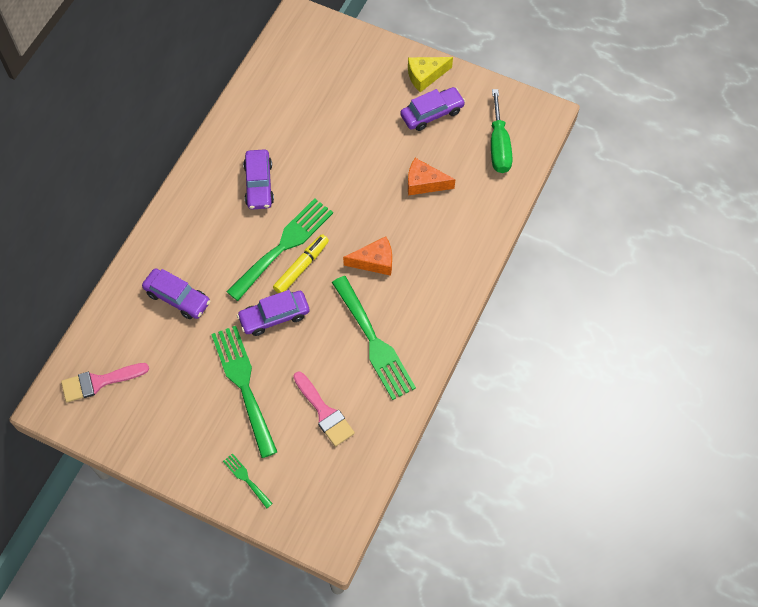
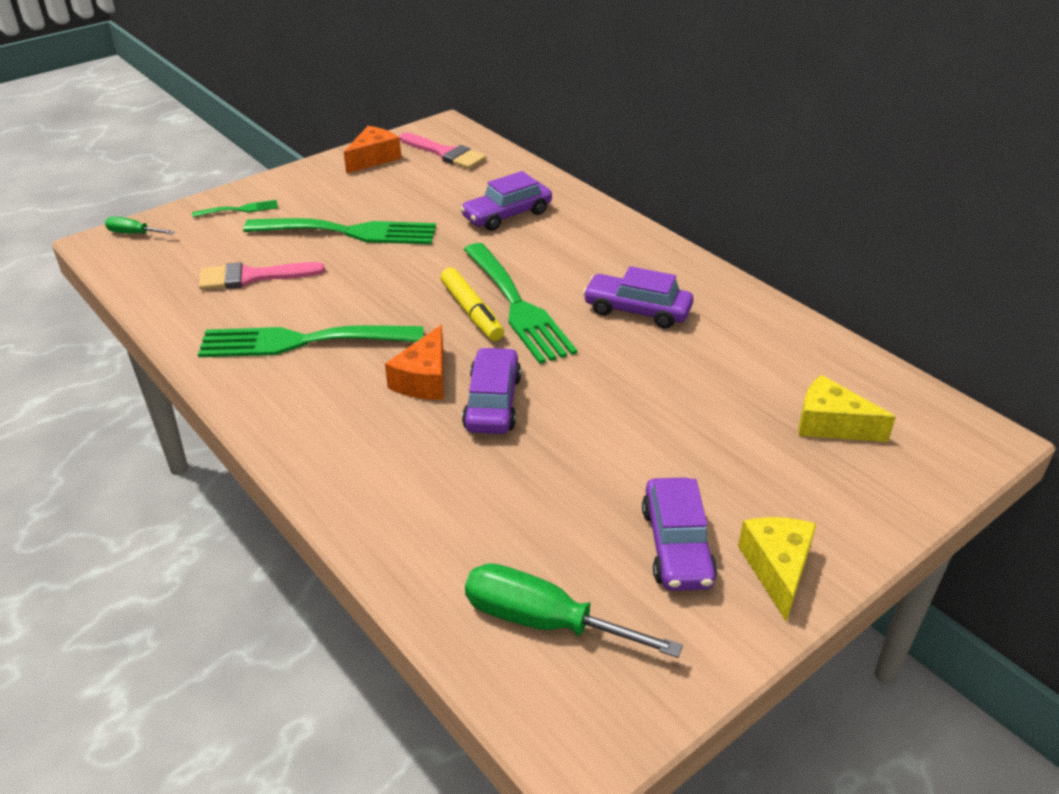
camera: 115 degrees right, 25 degrees down
(99, 382) = (445, 153): pink brush -> pink brush turned 120 degrees clockwise
(274, 316) = (418, 273): purple car -> purple car (493, 402)
(311, 530) = (133, 234): none -> green screwdriver
(318, 75) = (831, 424): none -> yellow cheese
(424, 183) = (526, 481): orange cheese -> orange cheese (373, 159)

